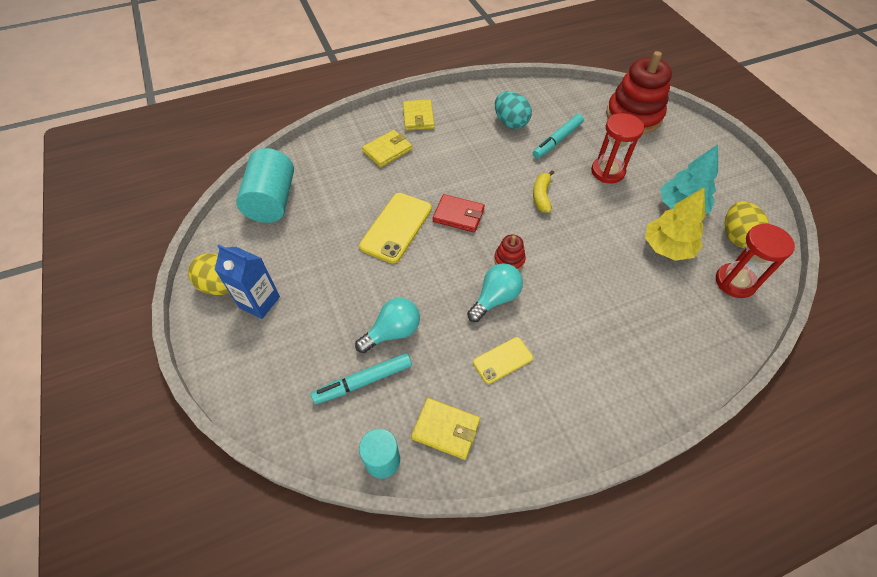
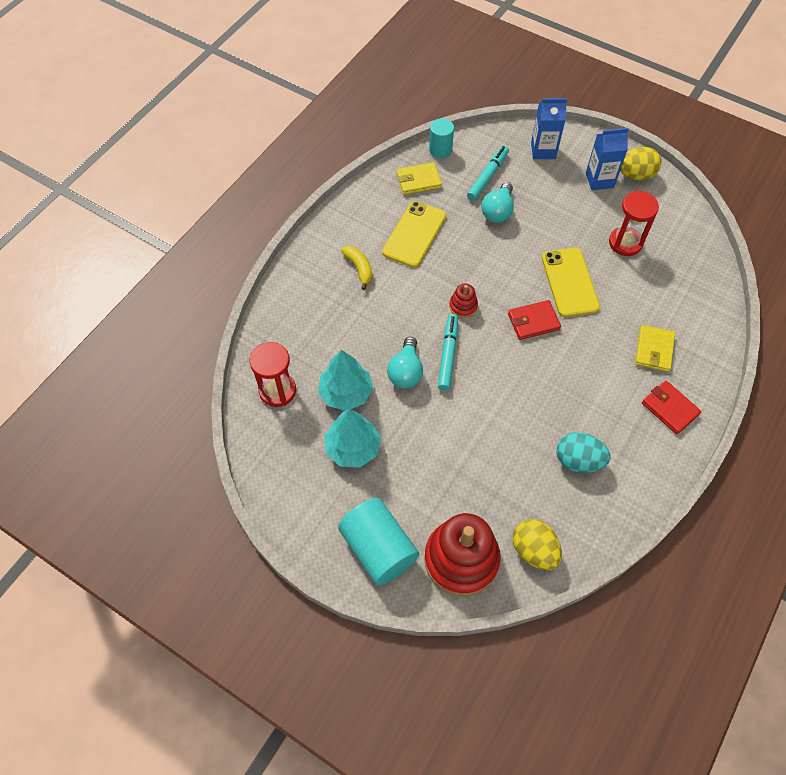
camera: 145 degrees right, 5 degrees up
(271, 375) = (543, 150): none -> blue carton
(272, 201) = (683, 247): turquoise cylinder -> turquoise cylinder (378, 548)
(418, 117) = (670, 408): yellow wallet -> red wallet
(495, 298) = (450, 271): turquoise light bulb -> turquoise light bulb (406, 372)
(502, 360) = (414, 234): yellow phone -> yellow phone, size x1.73
(541, 196) = (482, 384): yellow banana -> yellow banana (359, 268)
(557, 140) = (515, 464): turquoise marker -> turquoise marker (448, 355)
(607, 171) = (441, 452): red hourglass -> red hourglass (625, 243)
(667, 247) = (346, 393): yellow tree -> turquoise tree
(736, 236) = (290, 442): yellow egg -> yellow egg (534, 550)

